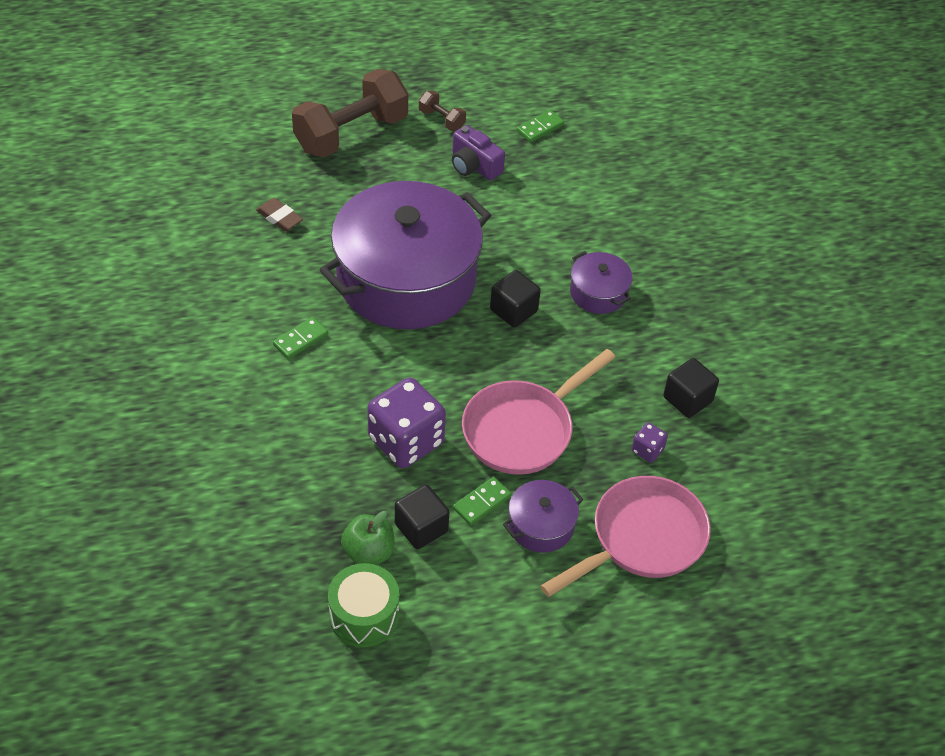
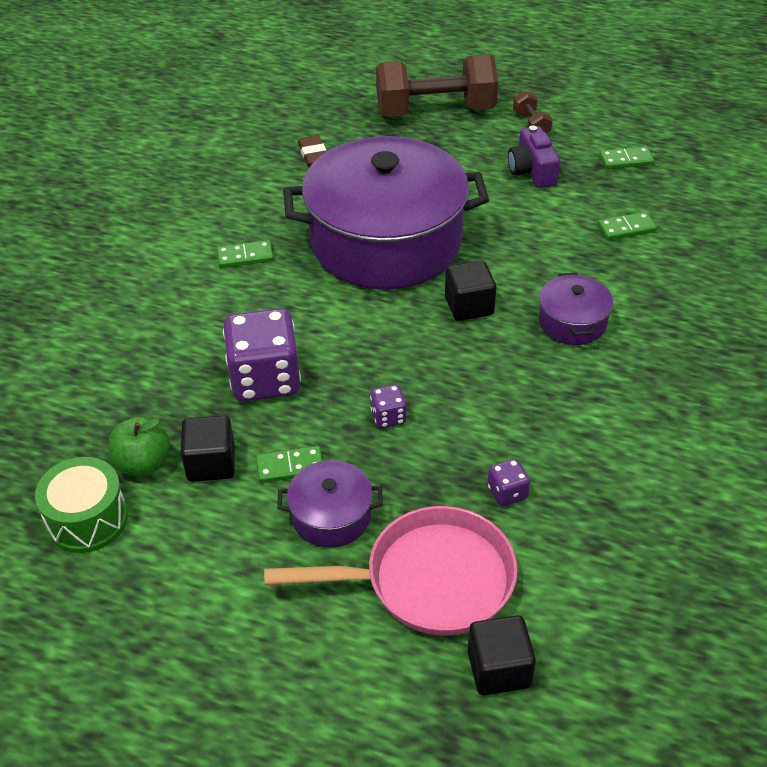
camera: 35 degrees right, 5 degrees down
(523, 430) = (388, 417): pink pan -> purple dice
(582, 193) = (626, 228): none -> green domino
(687, 399) = (593, 461): black cube -> black cube (499, 669)

